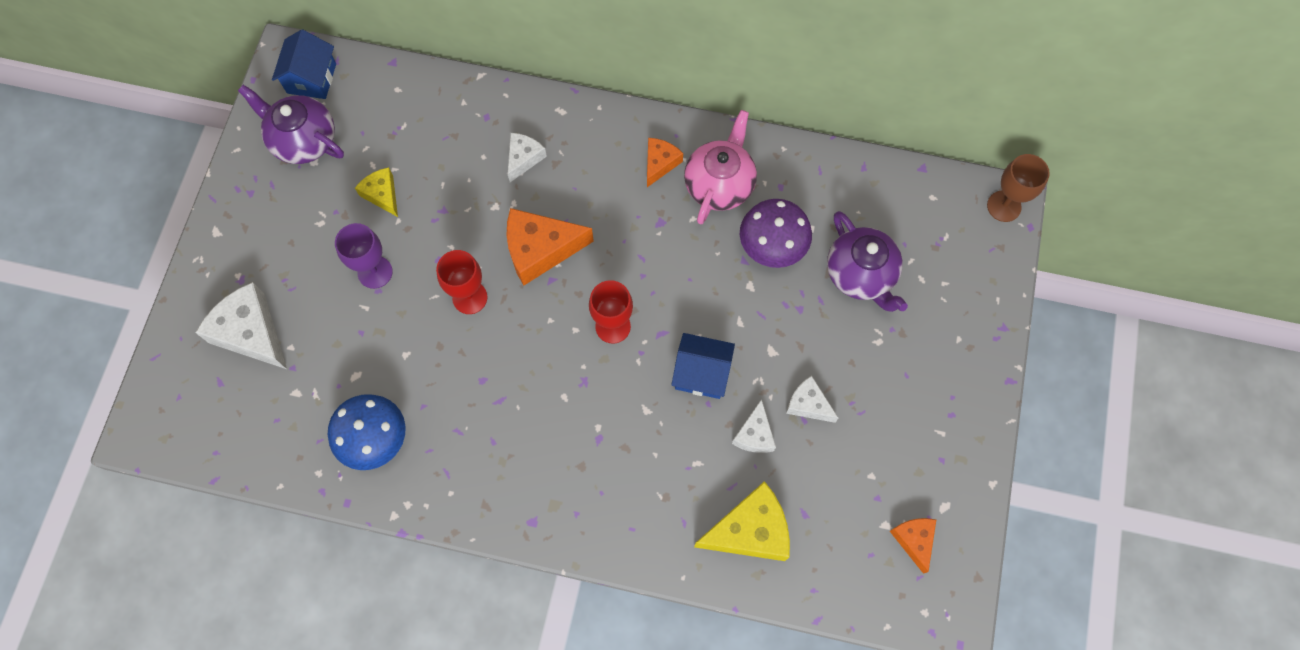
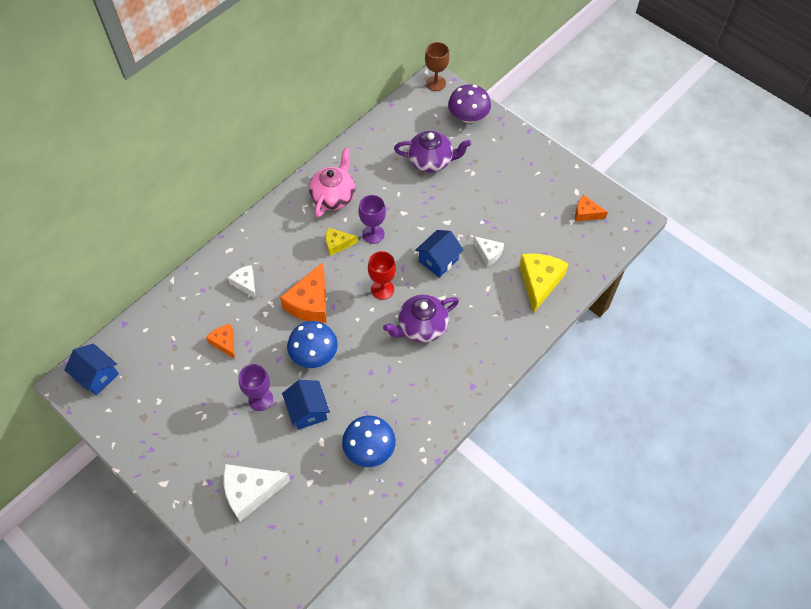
camera: 60 degrees left, 10 degrees down
(303, 140) = (138, 400): purple teapot -> purple teapot (421, 327)
(382, 194) = (211, 371): yellow cheese -> yellow cheese (337, 244)
(388, 335) = (308, 411): none -> blue house
(470, 297) = (314, 354): red goblet -> blue mushroom
(660, 163) = (300, 217): orange cheese -> orange cheese (224, 342)
(691, 266) = (373, 234): none -> purple goblet
(719, 184) = (333, 196): pink teapot -> pink teapot turned 60 degrees clockwise
(772, 246) = (387, 191): purple mushroom -> purple mushroom (468, 117)
(808, 404) = (487, 221): white cheese -> none

